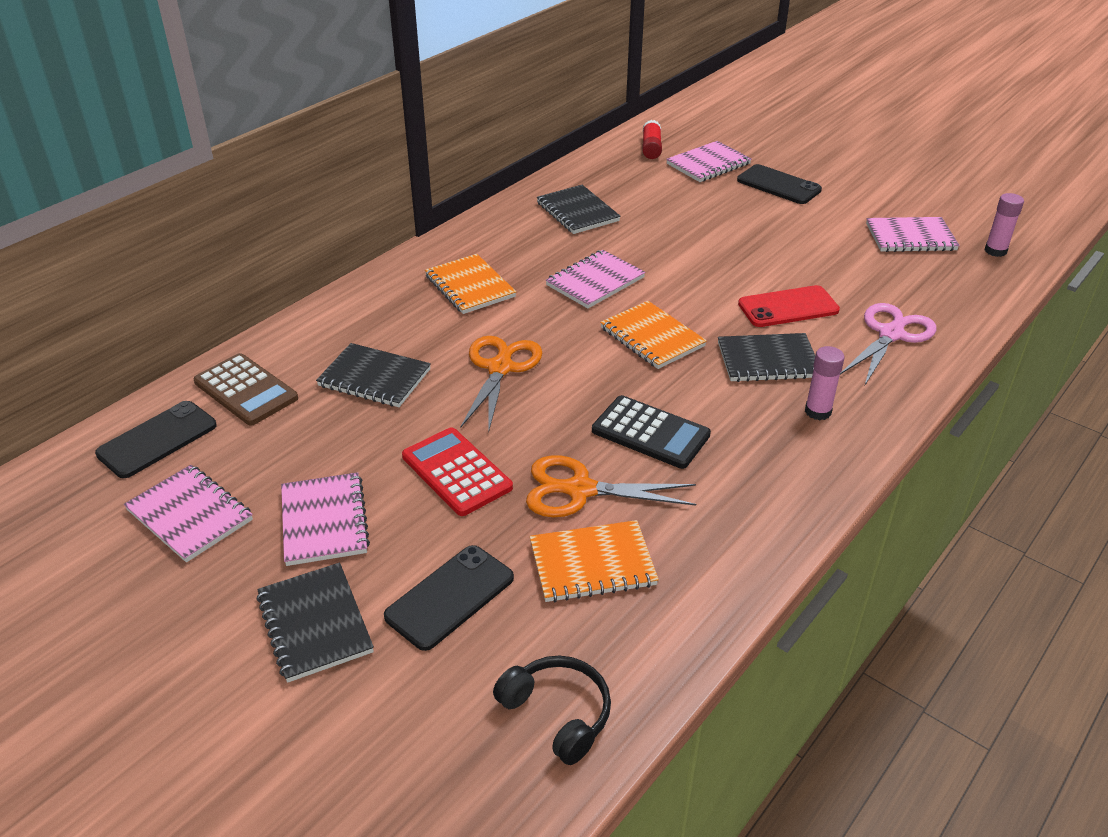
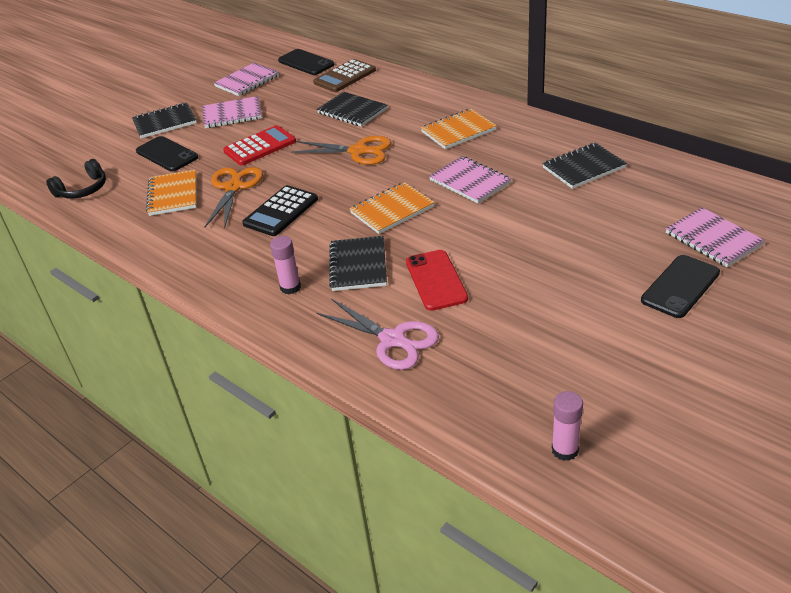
camera: 95 degrees right, 0 degrees up
(374, 378) = (352, 111): black notebook -> black notebook turned 75 degrees counterclockwise
(651, 148) = (736, 203): red glue stick -> none
(910, 237) = (583, 378): pink notebook -> none

